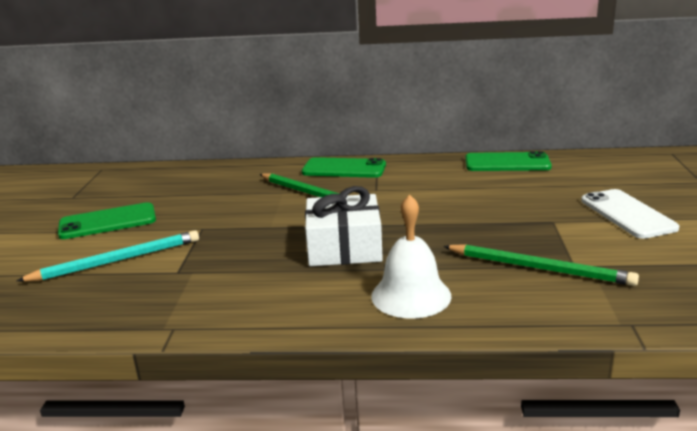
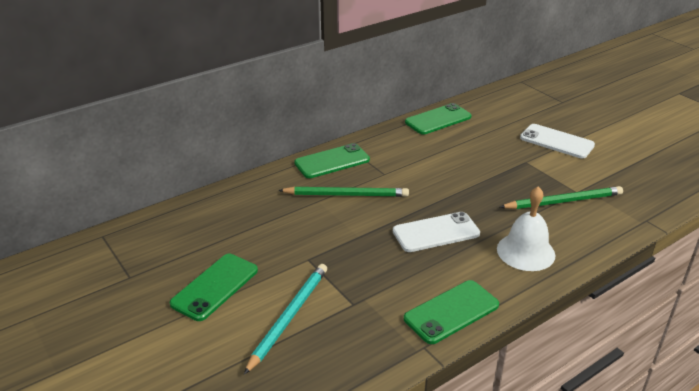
camera: 40 degrees left, 10 degrees up
(245, 313) = (451, 312): none -> green phone
(344, 247) = (436, 232): white gift -> white phone

